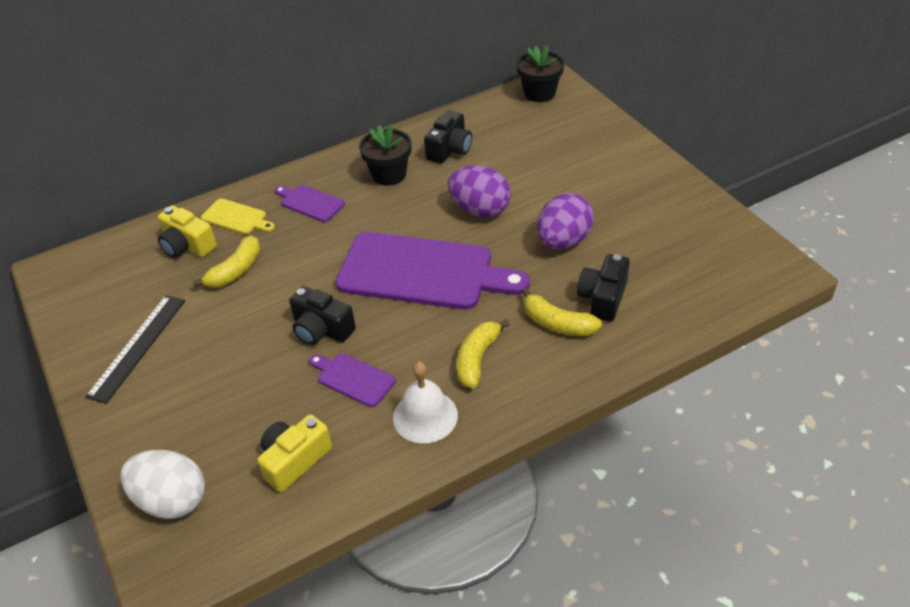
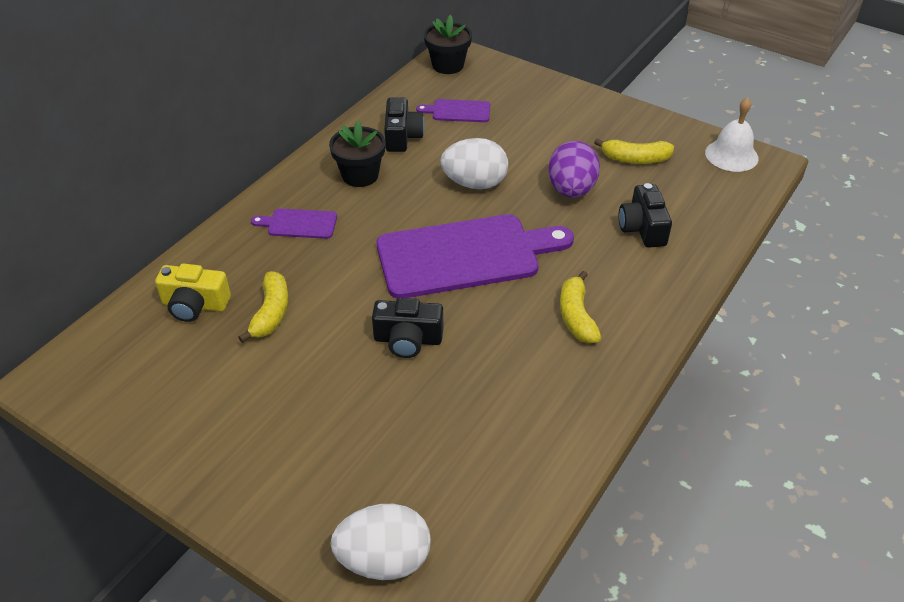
camera: 30 degrees left, 0 degrees up
(138, 347) = (221, 425): black ruler -> none
(236, 217) = (229, 261): yellow cutting board -> none
(294, 460) = (479, 471): yellow camera -> none
(353, 379) = (476, 374): purple cutting board -> purple cutting board (458, 111)
(425, 416) = (570, 383): white bell -> white bell (731, 155)
(480, 210) = (474, 183): purple egg -> white egg
(557, 323) = (622, 262): yellow banana -> yellow banana (635, 159)

